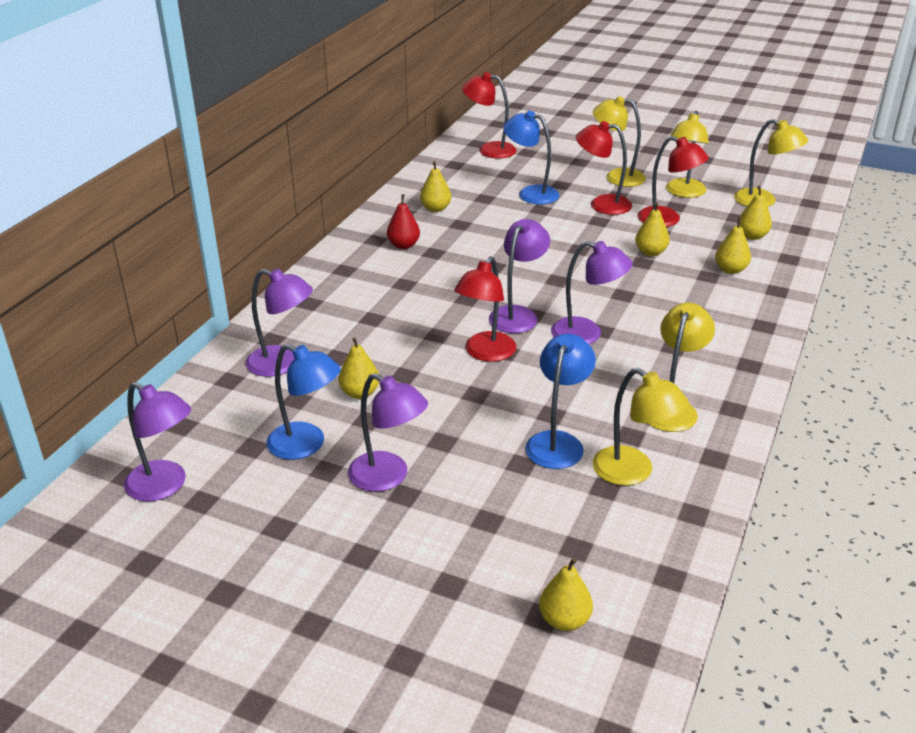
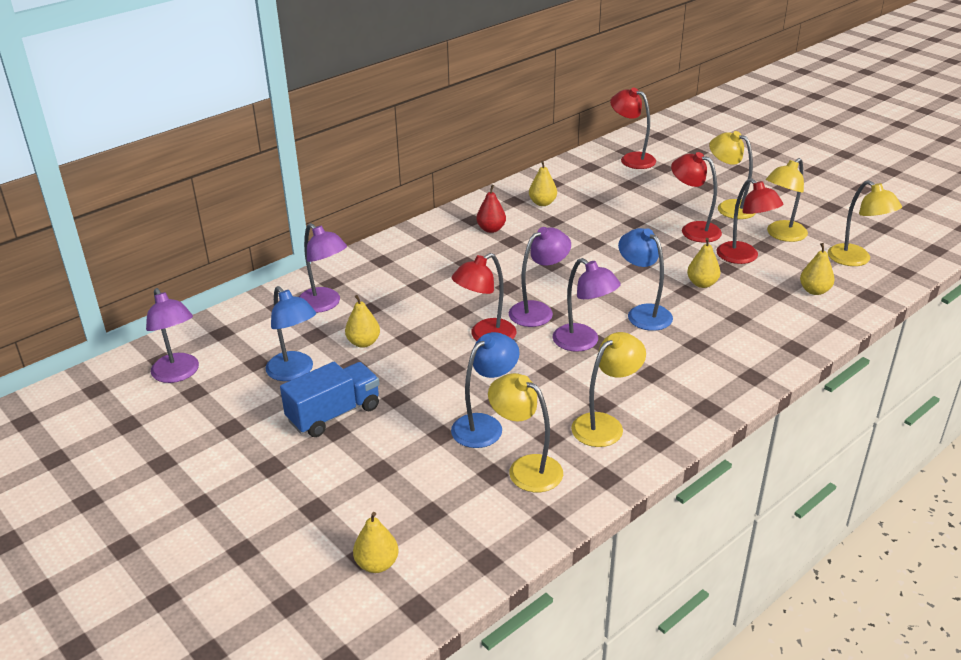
camera: 25 degrees right, 0 degrees up
(388, 477) = (334, 414): purple lamp -> blue truck
(530, 193) = (636, 206): blue lamp -> blue lamp (643, 313)
(633, 472) = (526, 468): yellow lamp -> yellow lamp turned 150 degrees clockwise
(730, 270) = (765, 317): yellow pear -> none

